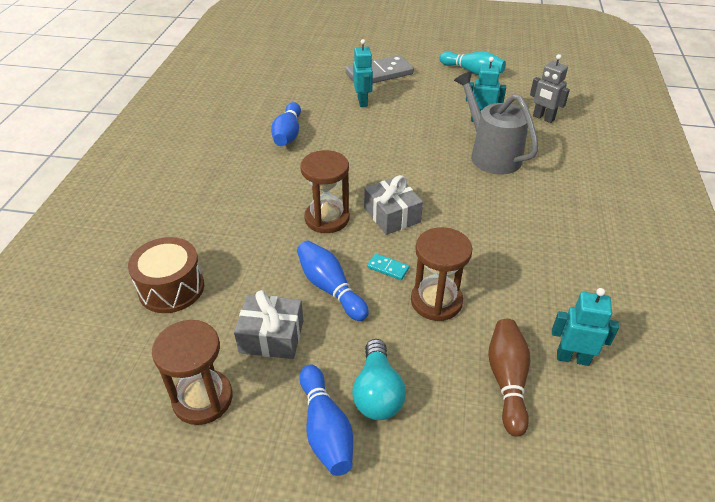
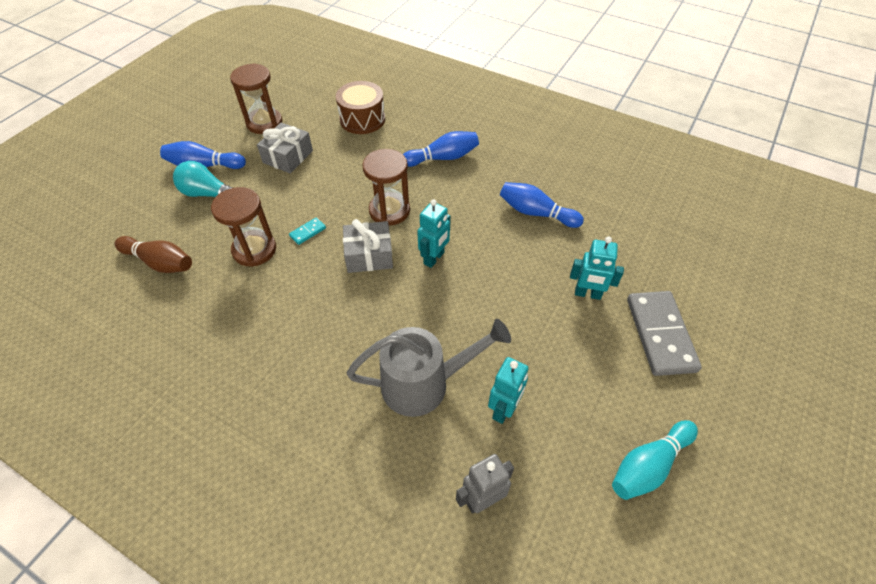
camera: 110 degrees right, 10 degrees up
(330, 288) = (310, 194): blue bowling pin -> blue bowling pin (443, 158)
(572, 358) = (142, 312): turquoise robot -> turquoise robot (434, 258)

